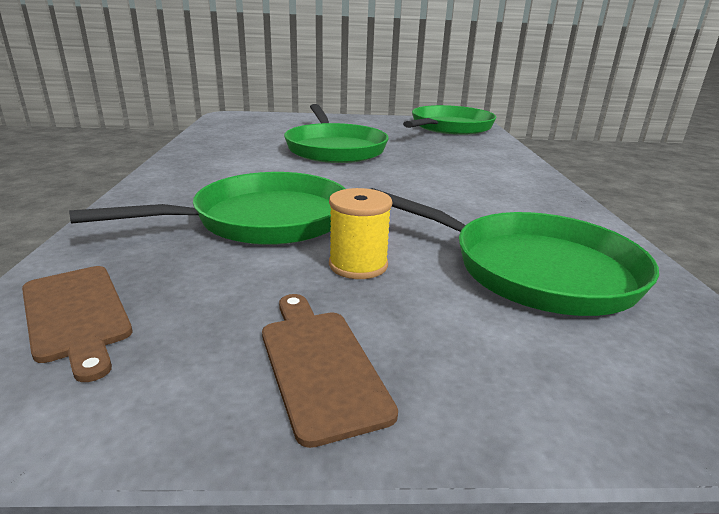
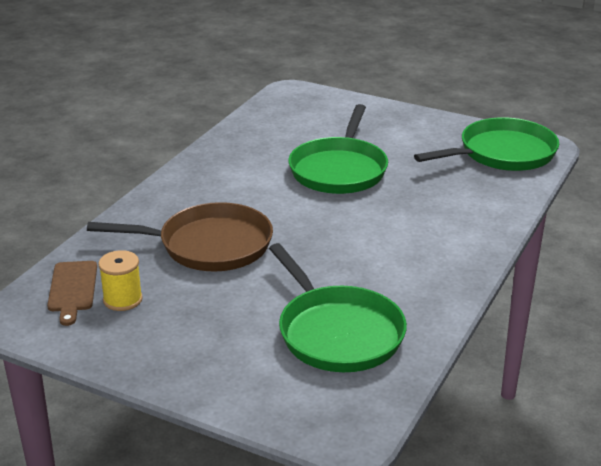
camera: 30 degrees right, 5 degrees up
(263, 220) = (209, 245): green pan -> brown pan
(320, 365) = (159, 348): brown cutting board -> none
(358, 265) = (233, 298): yellow spool -> yellow spool (123, 299)

